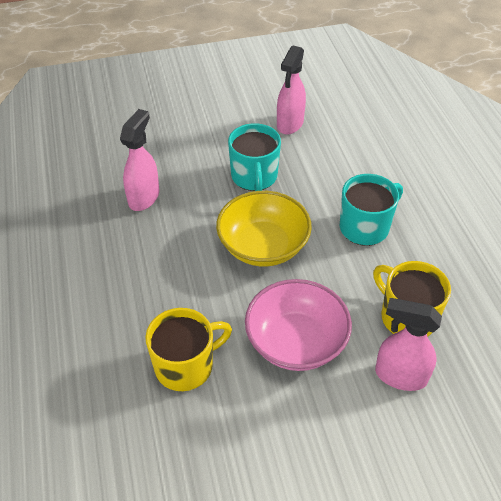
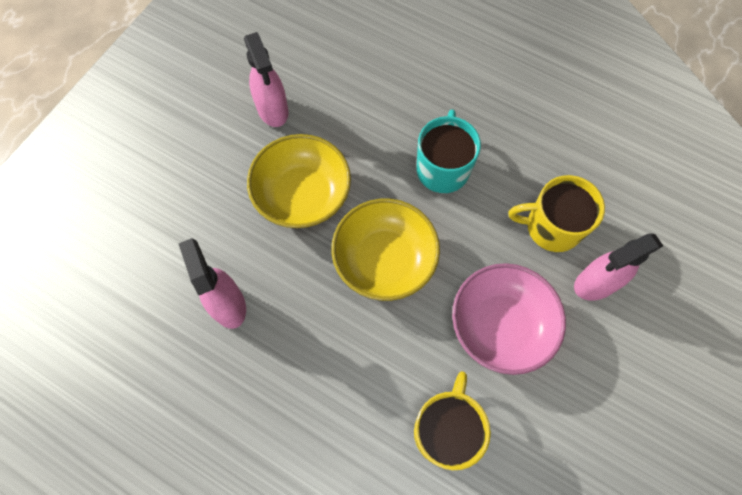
camera: 45 degrees left, 20 degrees up
(254, 177) = (302, 195): turquoise mug -> yellow bowl

